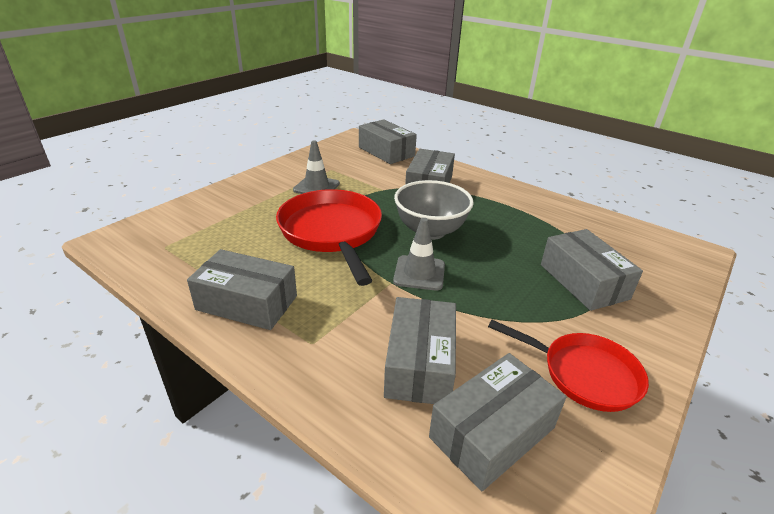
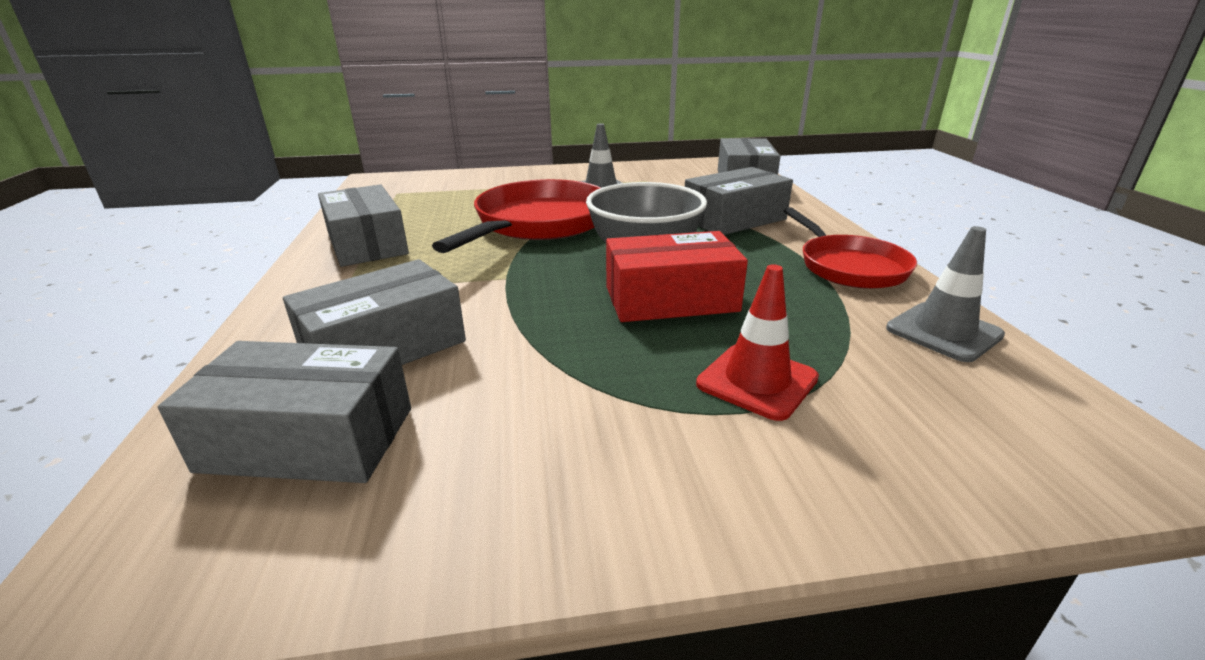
camera: 45 degrees right, 5 degrees down
(419, 273) = (550, 282): grey traffic cone -> grey traffic cone (943, 332)
(488, 254) = (671, 299): none -> red box
(583, 281) = (757, 381): grey box -> red traffic cone
(583, 374) = (522, 465): red pan -> red pan (848, 266)

